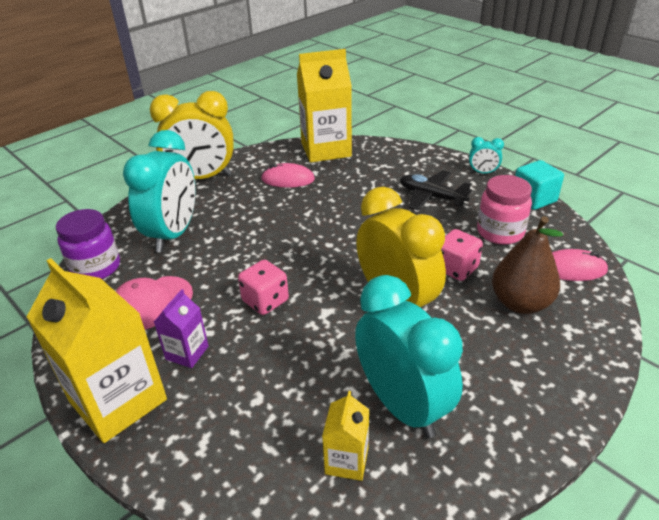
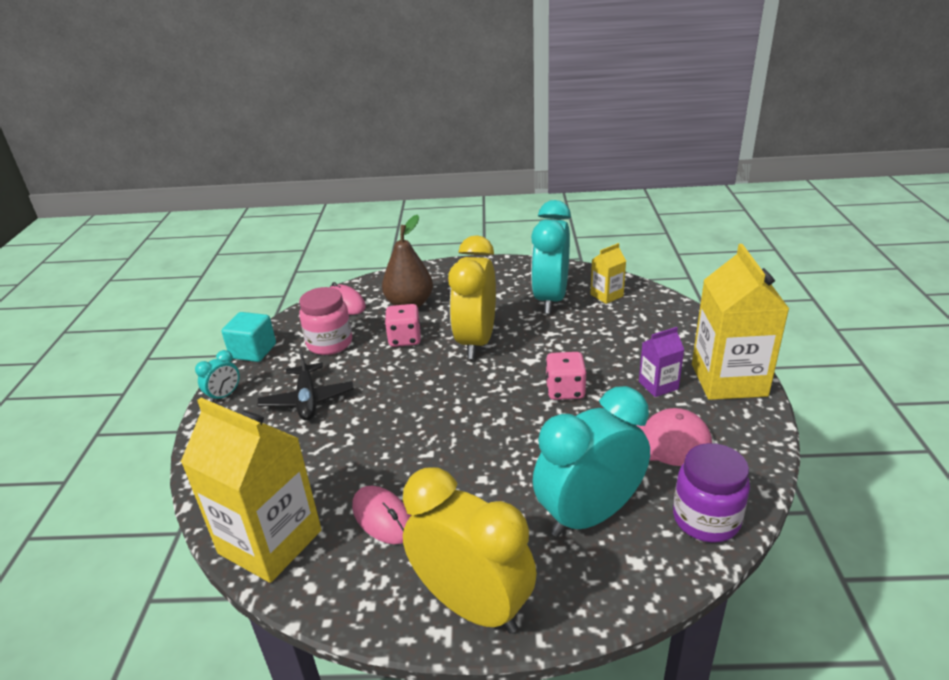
camera: 135 degrees left, 5 degrees down
(483, 173) = (224, 396): turquoise clock -> turquoise clock turned 75 degrees clockwise

